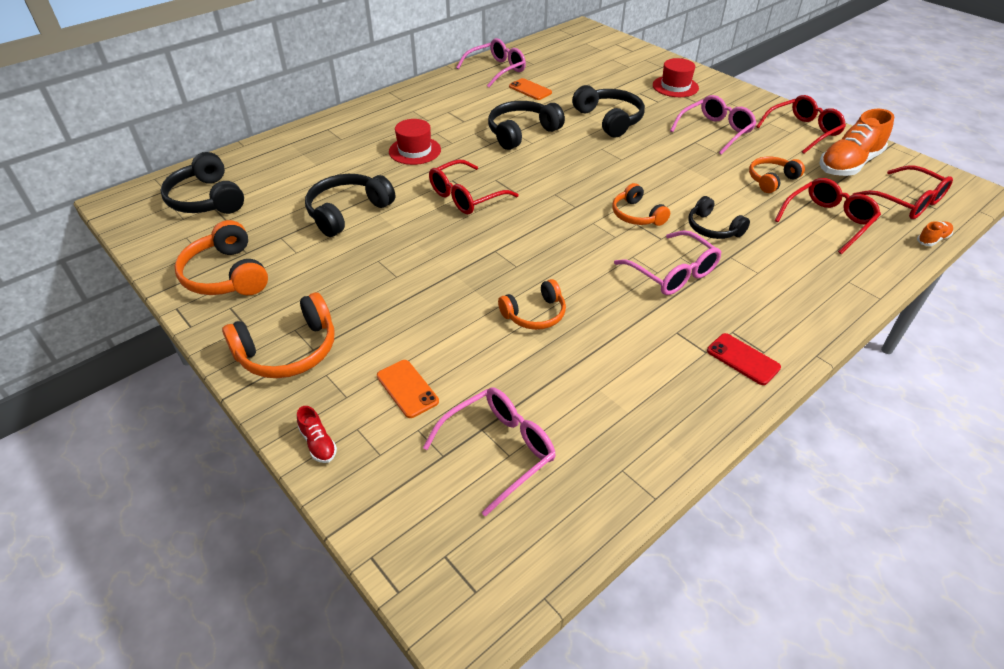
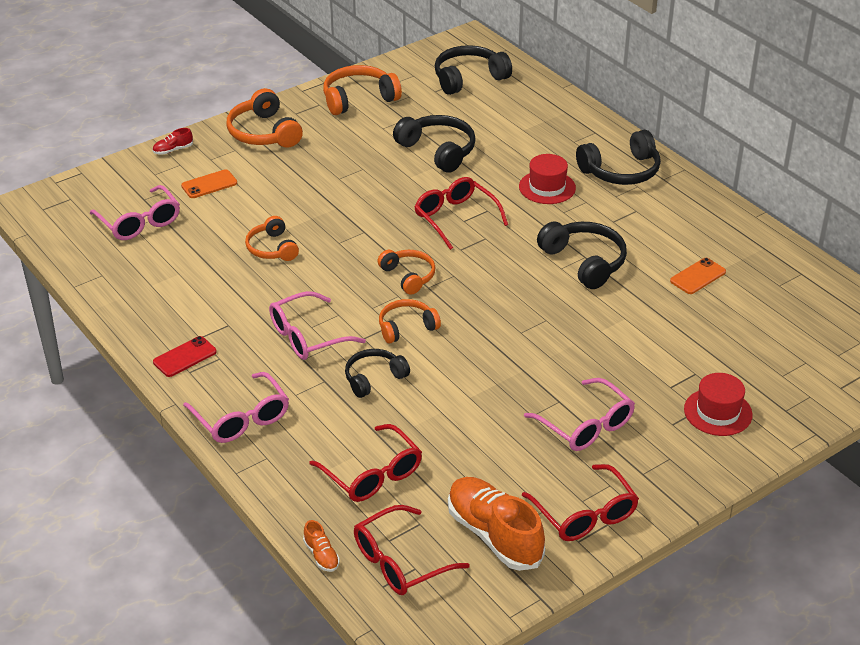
camera: 95 degrees right, 5 degrees down
(496, 70) = (755, 252): pink glasses -> pink glasses (241, 419)
(609, 120) = (617, 335): black headphones -> black headphones (621, 171)
(771, 180) = (463, 449): orange headphones -> orange headphones (408, 276)

